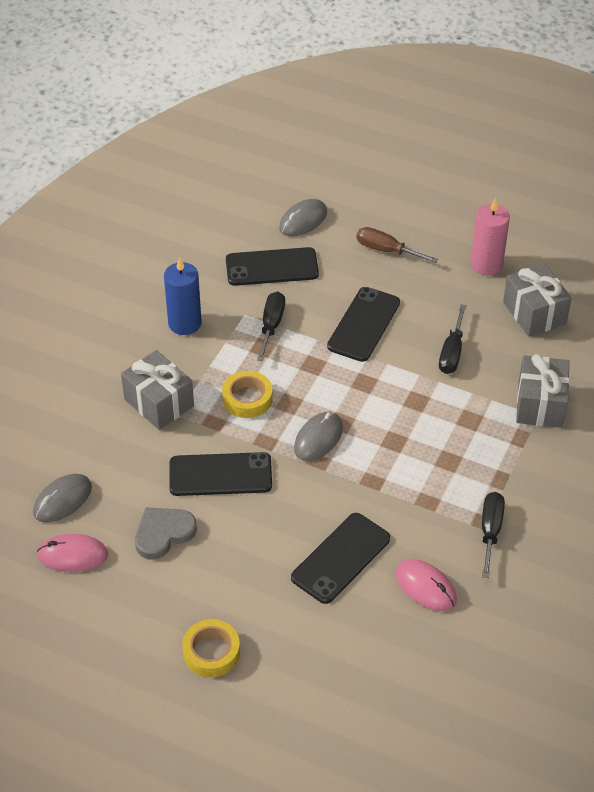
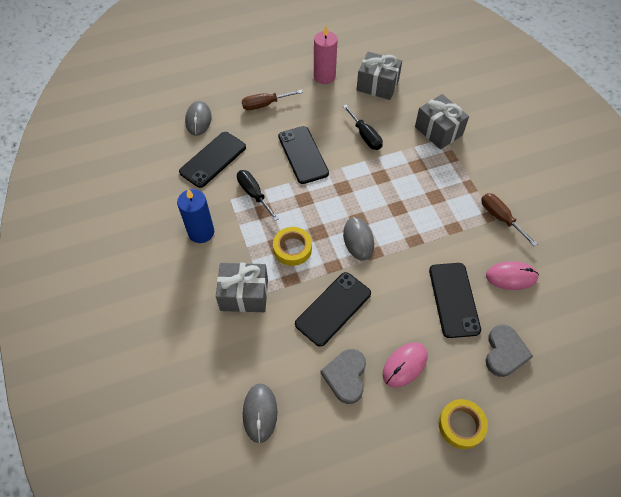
camera: 45 degrees left, 10 degrees up
(73, 555) = (310, 444): pink mouse -> pink mouse (405, 365)
(329, 637) = (504, 352): none -> grey heart
(490, 531) = (500, 218): black screwdriver -> brown screwdriver

